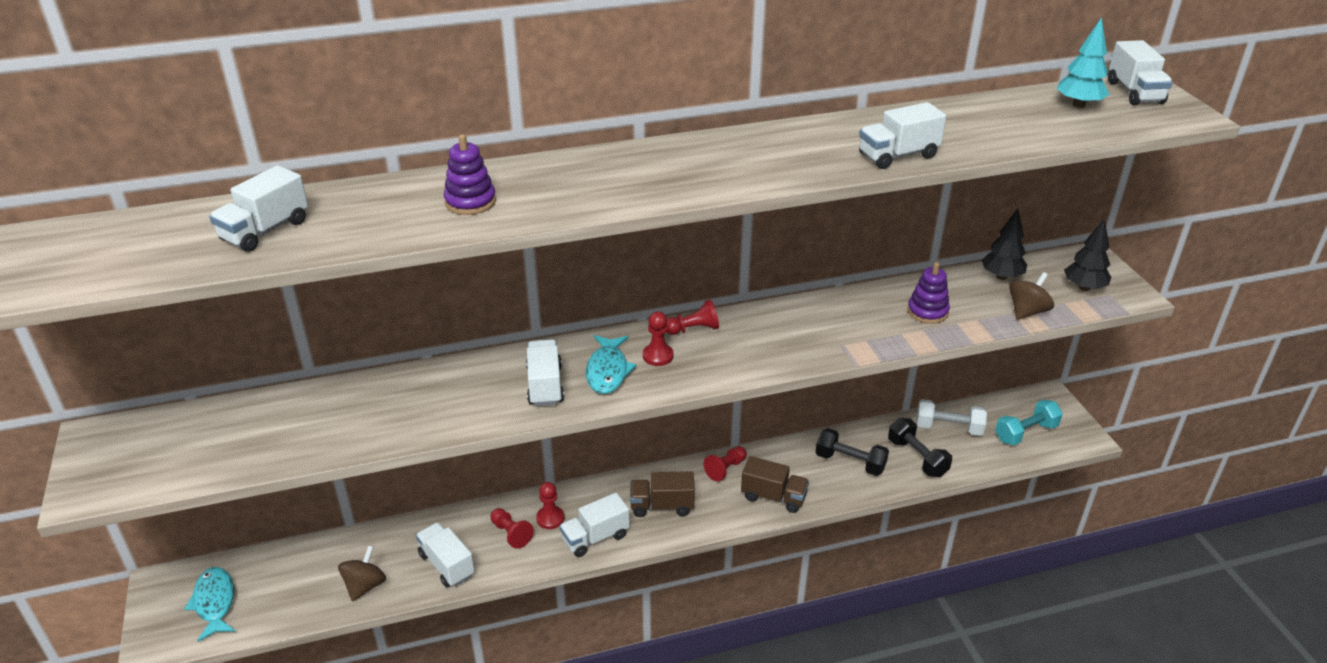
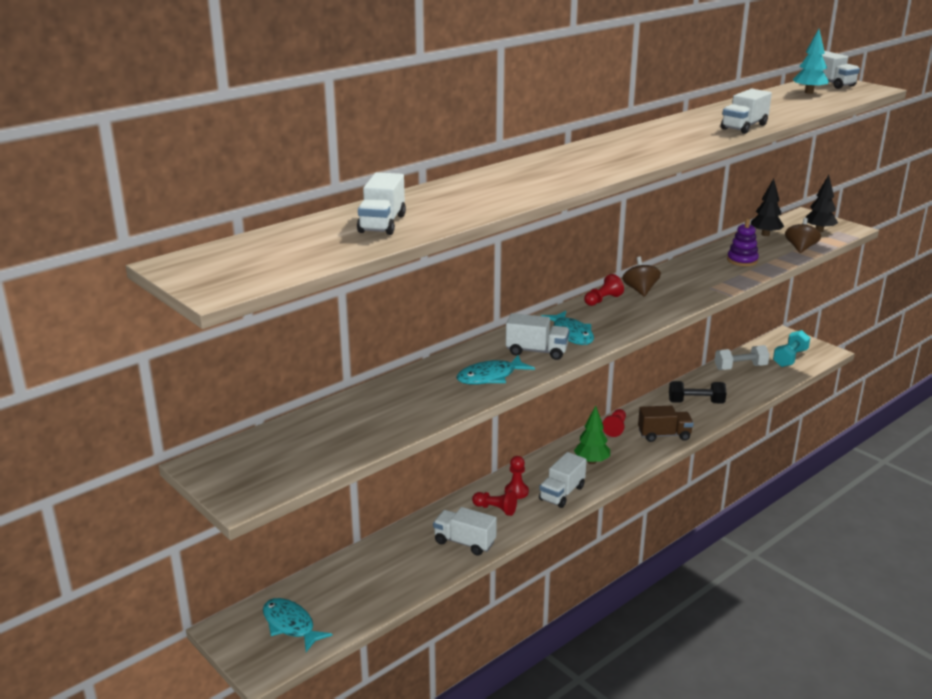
camera: 25 degrees left, 10 degrees down
(365, 586) = (411, 575): brown spinning top -> brown spinning top (640, 290)
(461, 408) = (490, 377): none -> turquoise fish
(470, 202) = (508, 187): purple stacking toy -> none
(545, 385) = (536, 351): white truck -> white truck turned 135 degrees clockwise
(658, 356) = (596, 319): red pawn -> none
(662, 506) = (591, 461): brown truck -> green tree
(917, 458) = (736, 388): black dumbbell -> none

